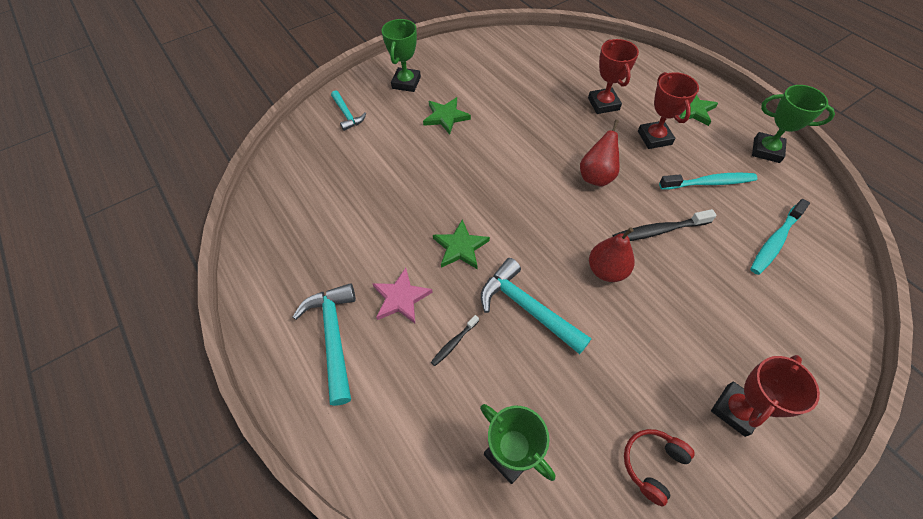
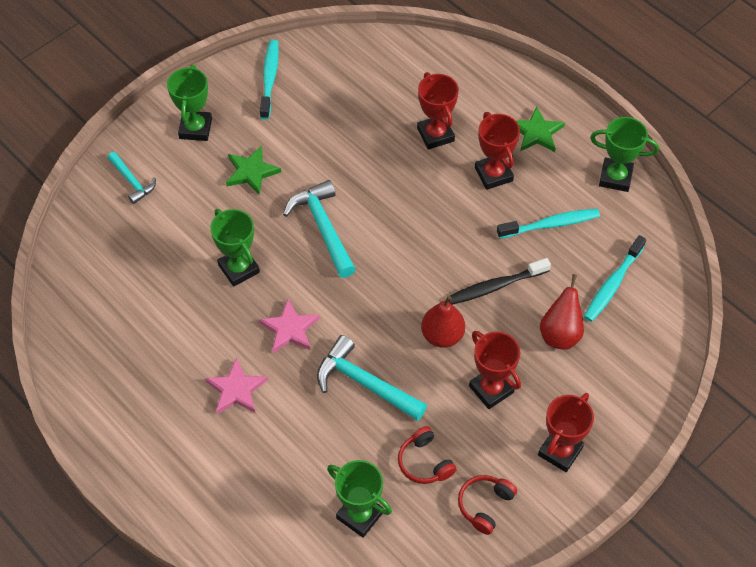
camera: 10 degrees left, 0 degrees up
(334, 337) = (176, 436): turquoise hammer -> turquoise hammer (323, 228)
(422, 190) = (239, 269): none -> green trophy
(454, 343) = (296, 426): black toothbrush -> none
(460, 247) = (290, 329): green star -> pink star
(470, 54) = (269, 78): none -> turquoise toothbrush
(585, 401) = (424, 462): none -> red headphones
(596, 176) = (429, 230): red pear -> red pear (560, 334)
(656, 330) = (491, 389): none -> red trophy

